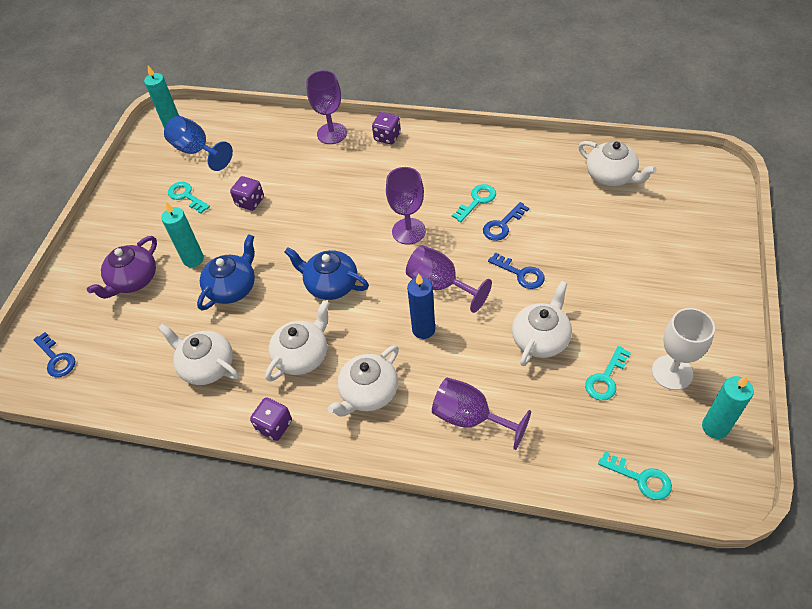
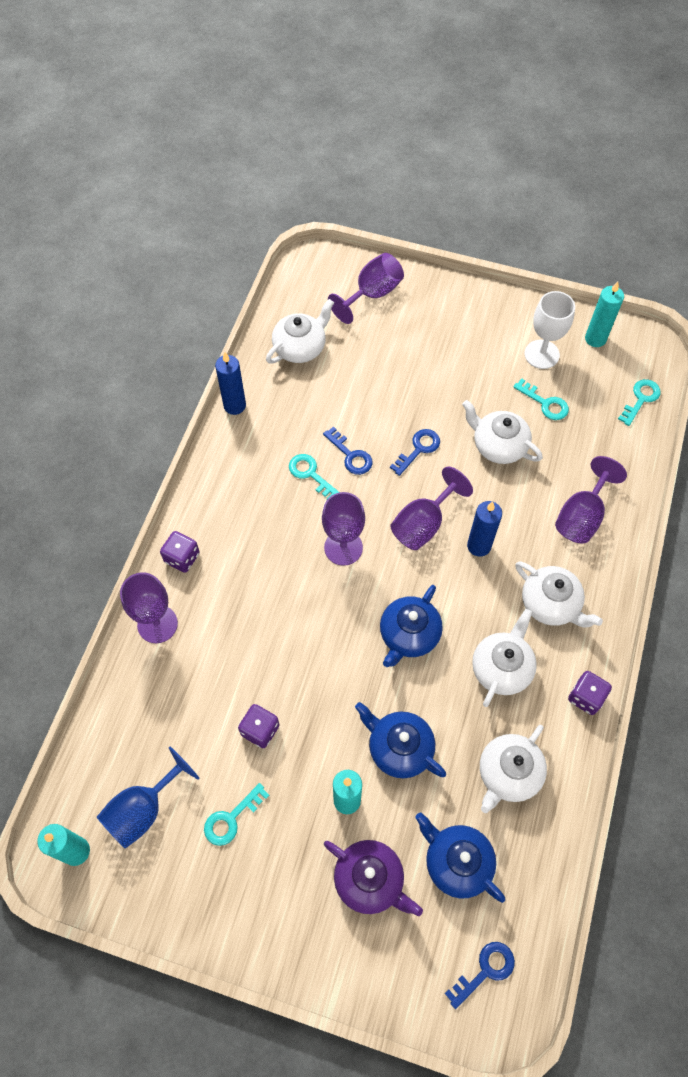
camera: 90 degrees left, 10 degrees up
(139, 334) = (457, 862): none -> blue teapot
(302, 355) = (502, 667): white teapot -> white teapot turned 75 degrees clockwise
(535, 143) = (234, 405): none -> blue candle
(696, 219) = (372, 294): none -> purple goblet

